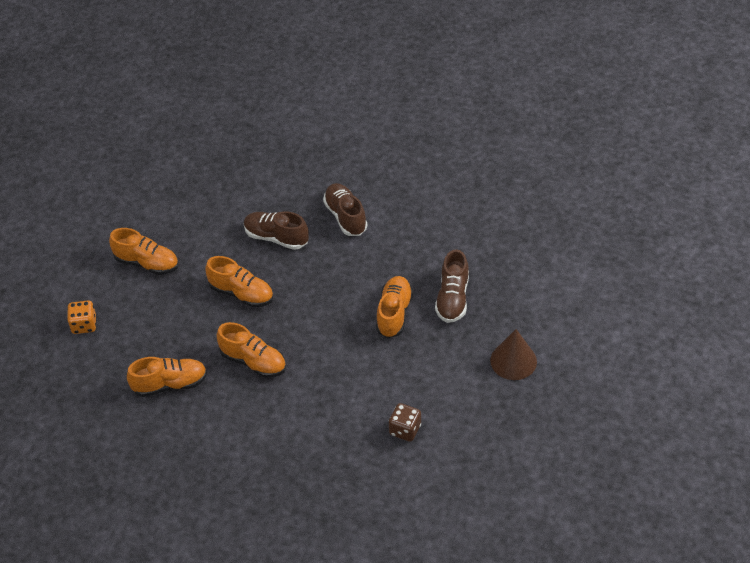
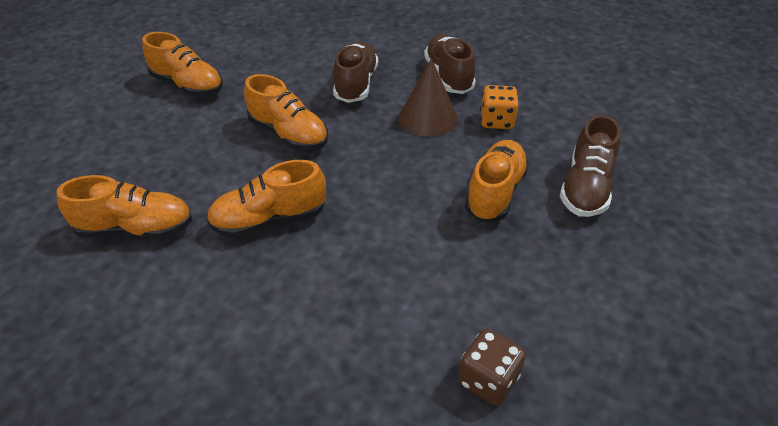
camera: 10 degrees right, 5 degrees down
(84, 325) = (71, 136): orange dice -> orange dice (496, 121)
(253, 361) = (270, 220): orange shoe -> orange shoe turned 120 degrees clockwise
(276, 238) = (356, 84): brown shoe -> brown shoe turned 60 degrees clockwise
(513, 361) = (689, 295): brown cone -> brown cone (428, 118)

